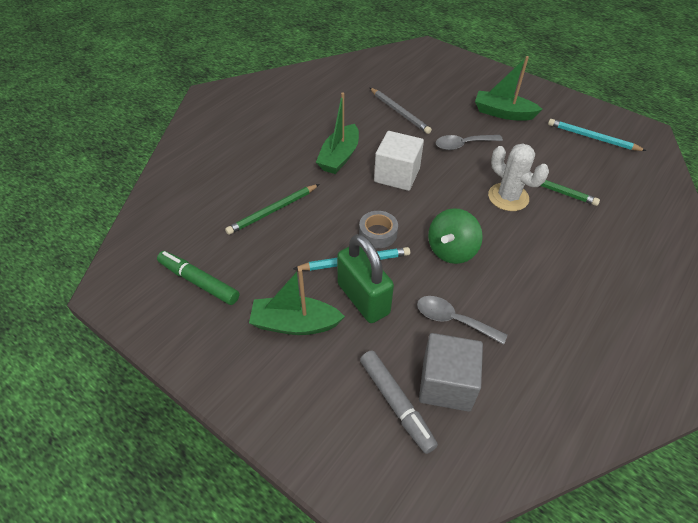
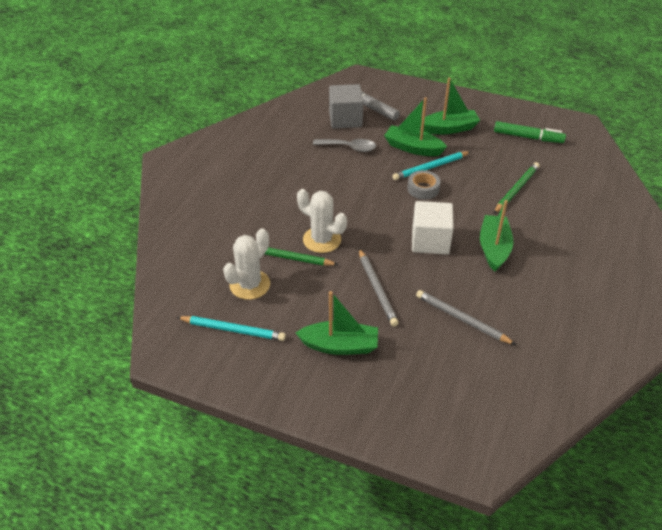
camera: 165 degrees right, 5 degrees down
(363, 299) = (413, 148): green padlock -> green boat
(451, 250) = (361, 188): green spinning top -> none
(463, 145) = (377, 289): grey spoon -> grey pencil
(582, 169) = (250, 285): none -> white cactus

